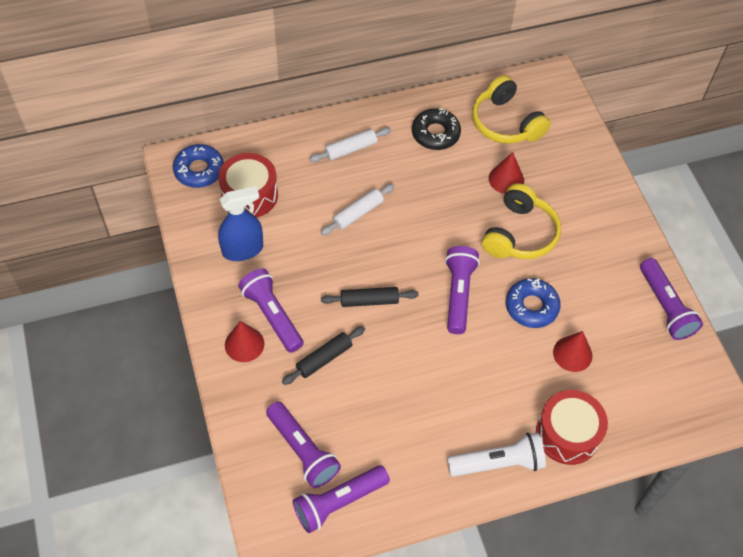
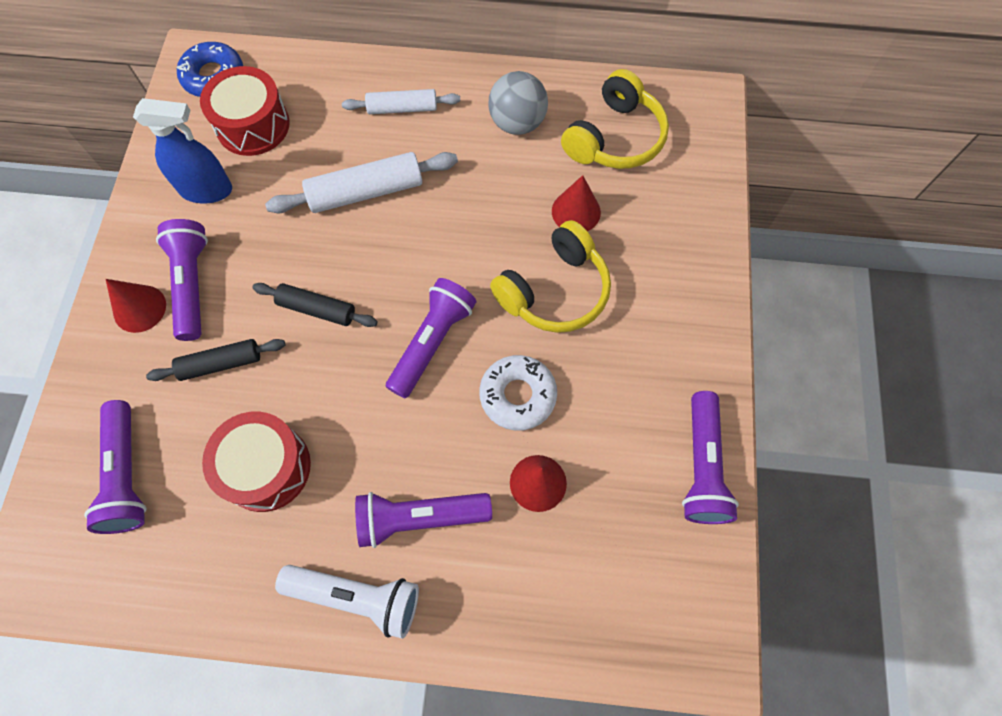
camera: 25 degrees right, 10 degrees up
(338, 502) = (129, 563): purple flashlight -> purple flashlight (419, 518)
(358, 213) = (366, 192): white rolling pin -> white rolling pin, size x1.56
(435, 133) = (517, 123): black donut -> grey ball
(505, 123) = (614, 138): yellow headphones -> yellow headphones turned 135 degrees counterclockwise
(531, 307) = (518, 395): blue donut -> white donut
(567, 434) = (471, 595): red drum -> red drum (266, 467)

